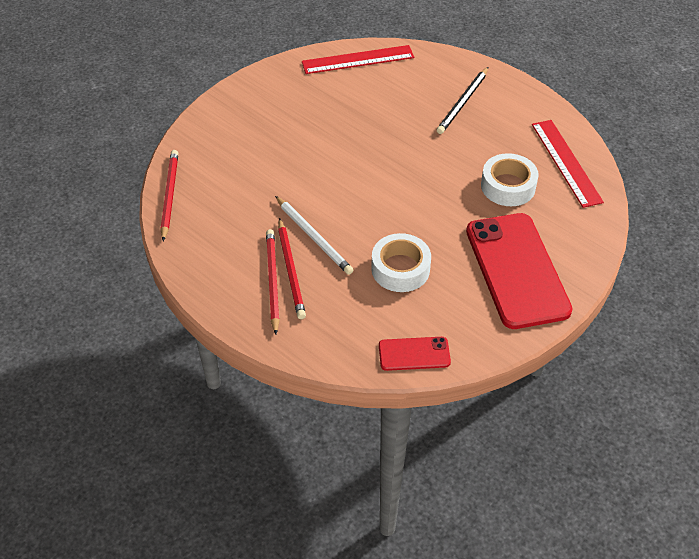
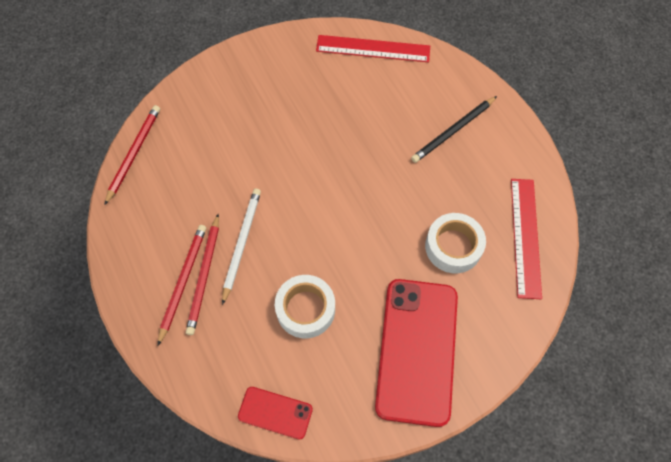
camera: 20 degrees right, 15 degrees up
(313, 237) = (241, 244): white pencil -> white pencil turned 150 degrees counterclockwise

